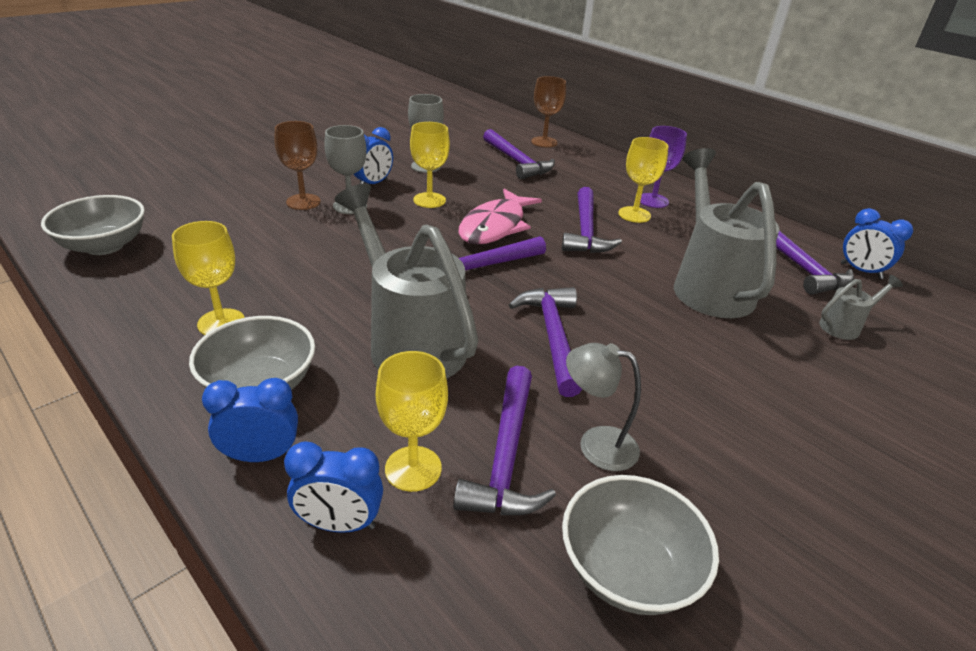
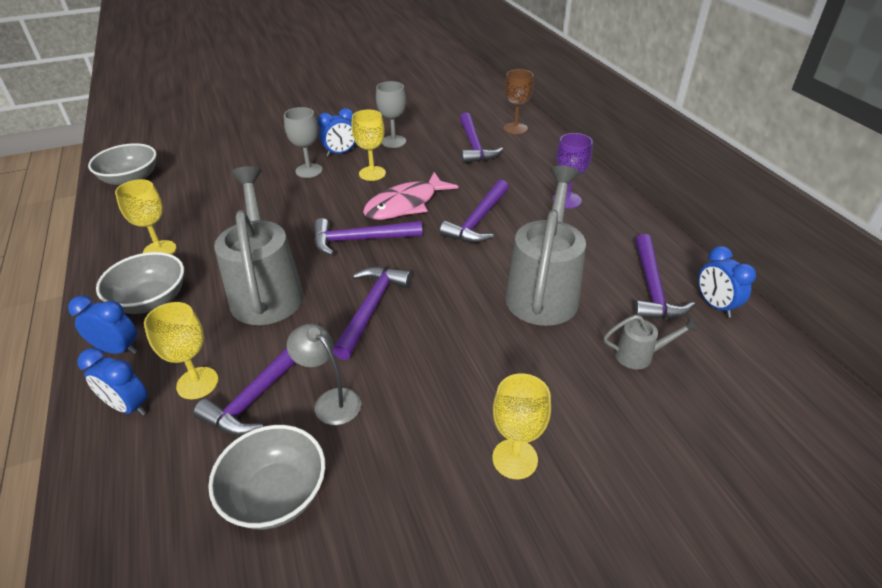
camera: 25 degrees right, 5 degrees up
(303, 202) = (279, 162): brown goblet -> none
(634, 214) = (536, 211): yellow goblet -> yellow goblet (515, 459)

